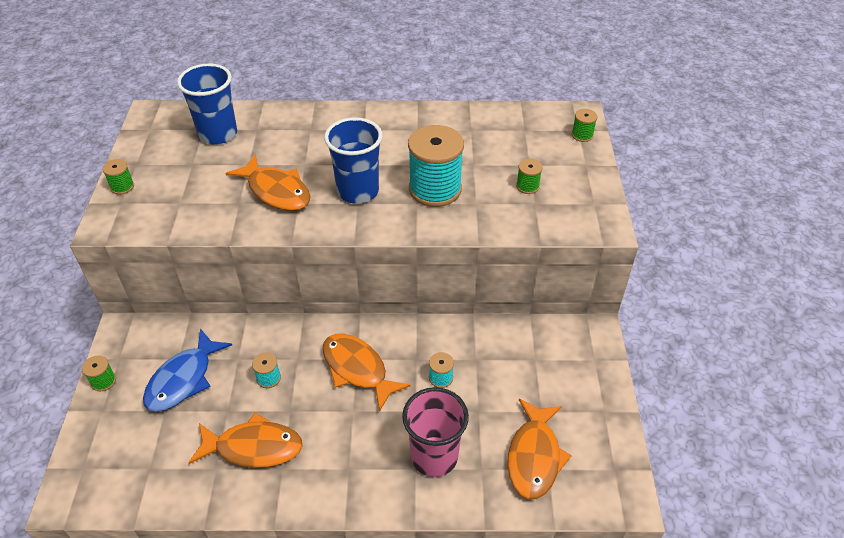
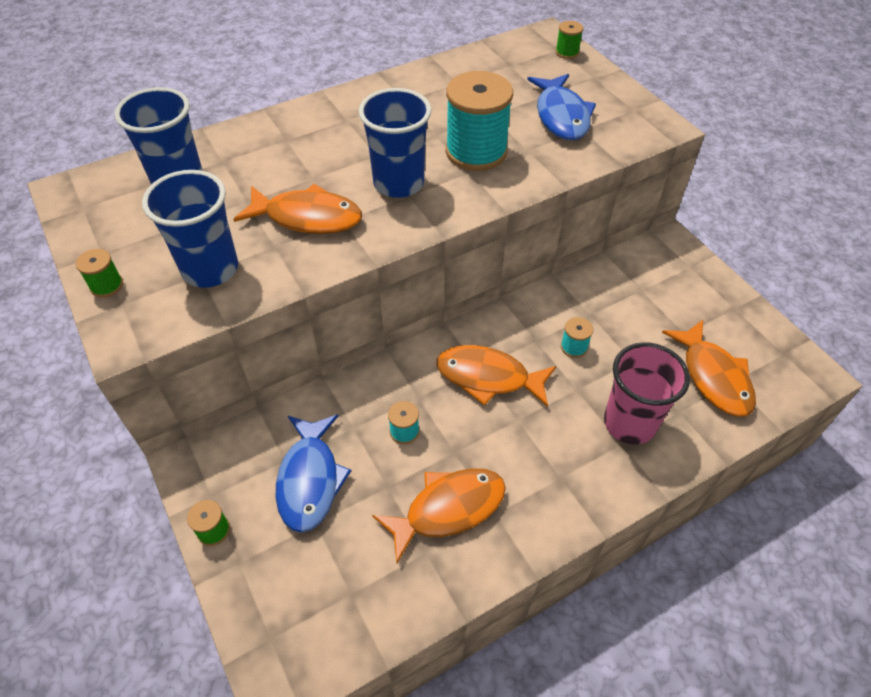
camera: 30 degrees left, 5 degrees up
(188, 202) = (210, 269): none -> blue cup
(527, 186) = (561, 116): green spool -> blue fish

